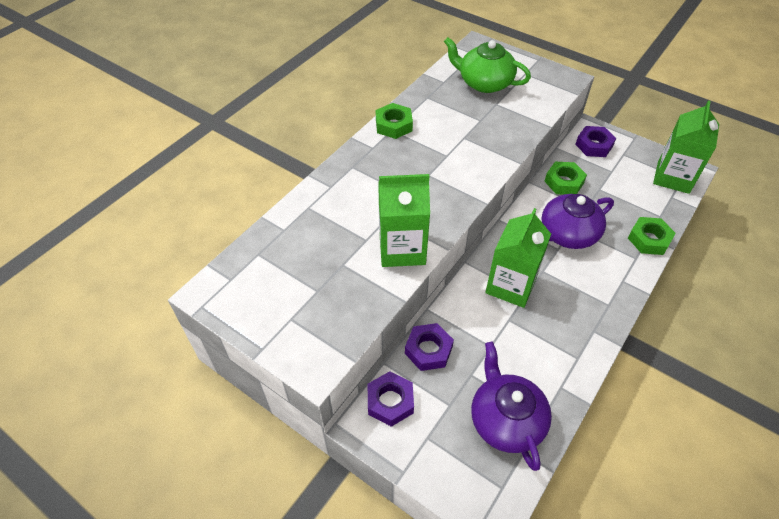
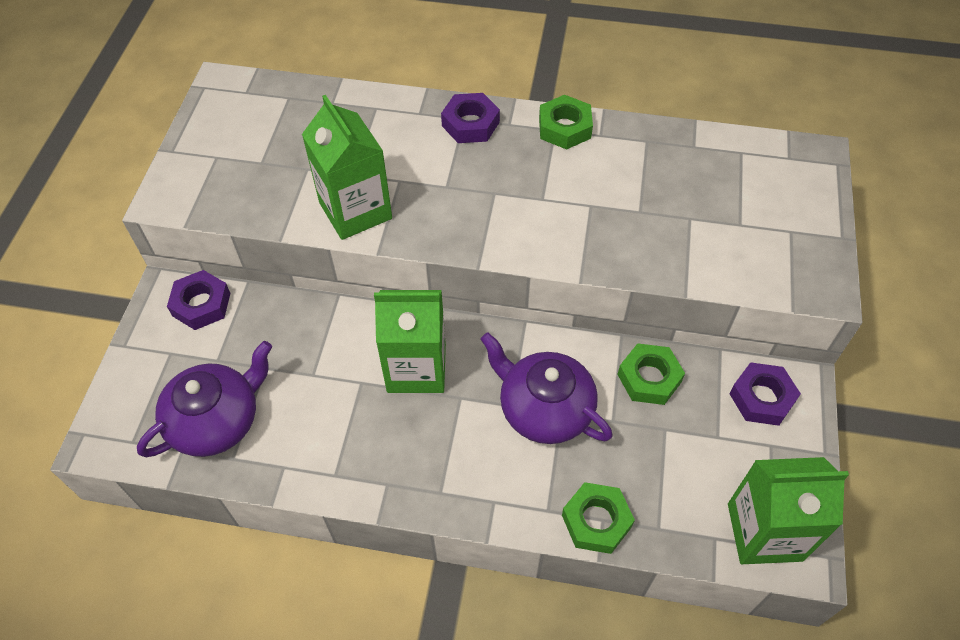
camera: 65 degrees right, 5 degrees up
(428, 350) = (281, 315): purple nut -> purple nut (470, 124)
(484, 83) = (727, 190): green teapot -> none

